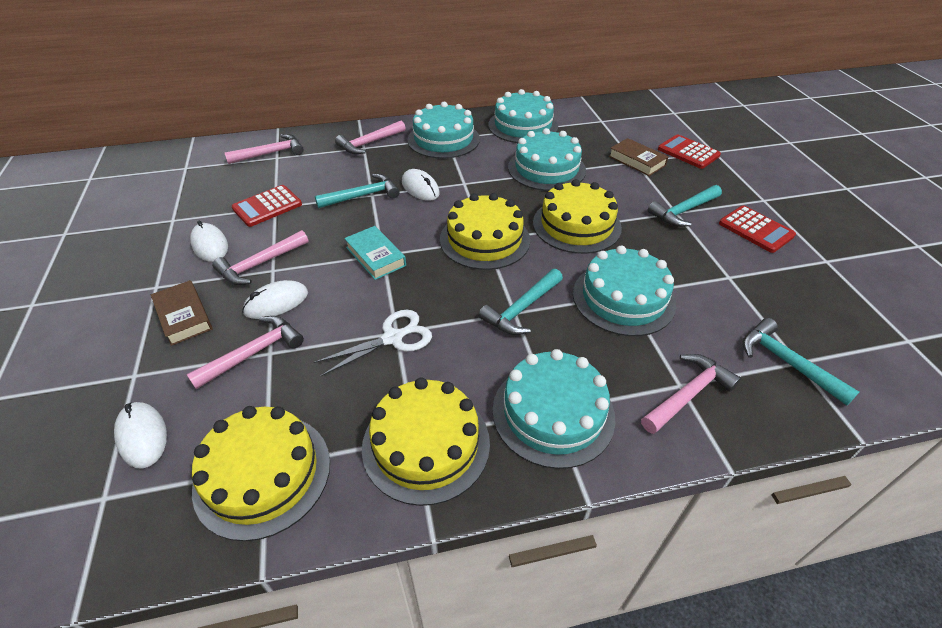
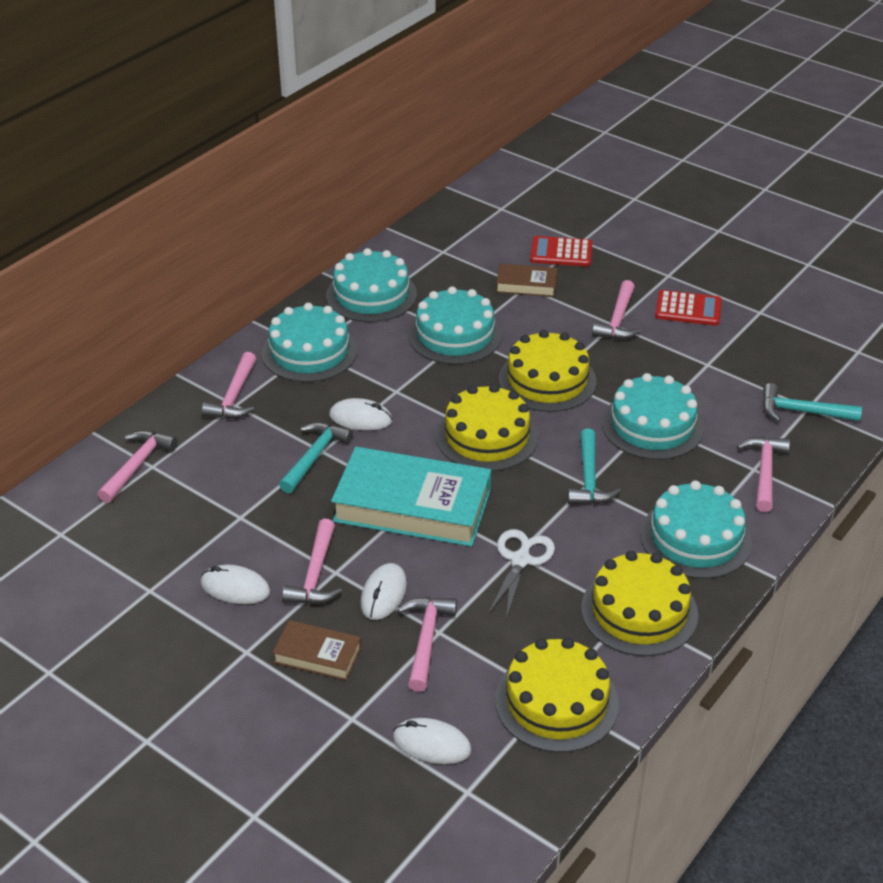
camera: 40 degrees left, 5 degrees down
(267, 206) = (232, 521): red calculator -> none
(375, 256) = (412, 506): turquoise book -> turquoise book, size x2.04
(683, 211) = (618, 320): turquoise hammer -> pink hammer

